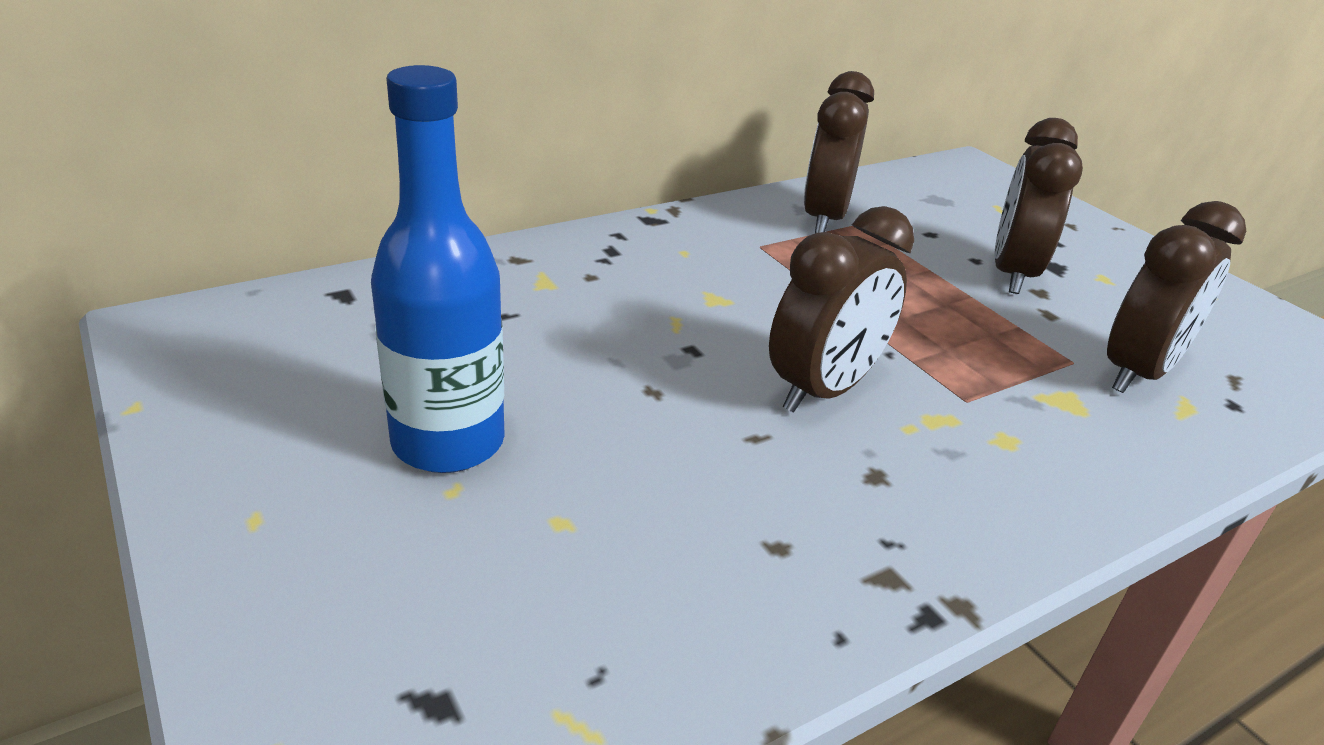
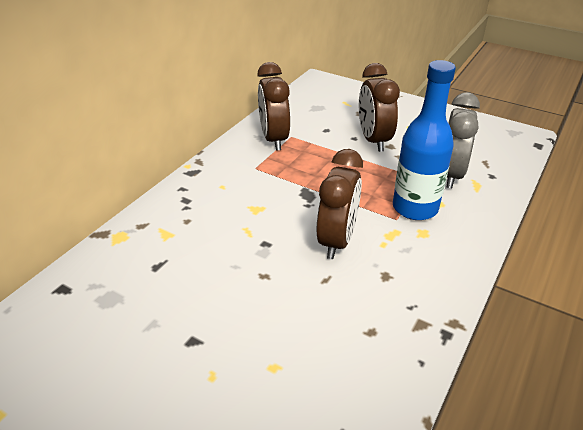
camera: 25 degrees left, 5 degrees up
(448, 442) = (190, 351): blue bottle -> blue bottle (415, 208)
(1138, 372) = (450, 174): brown clock -> grey clock

